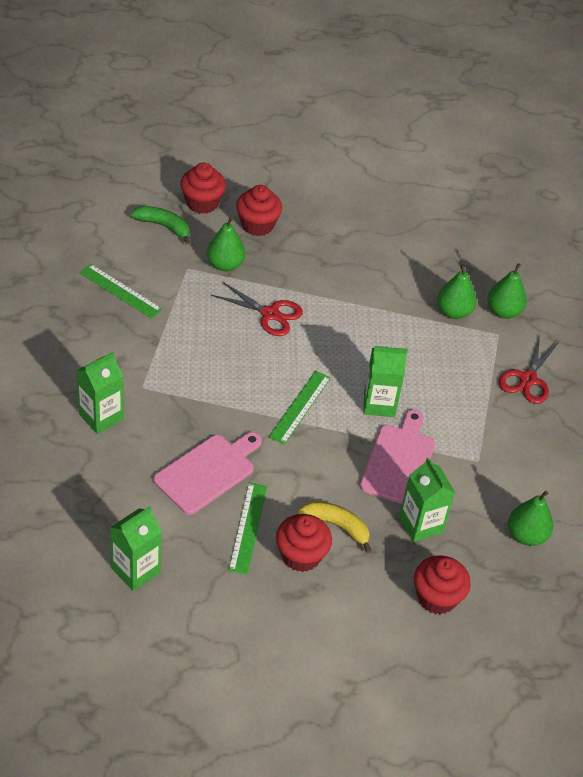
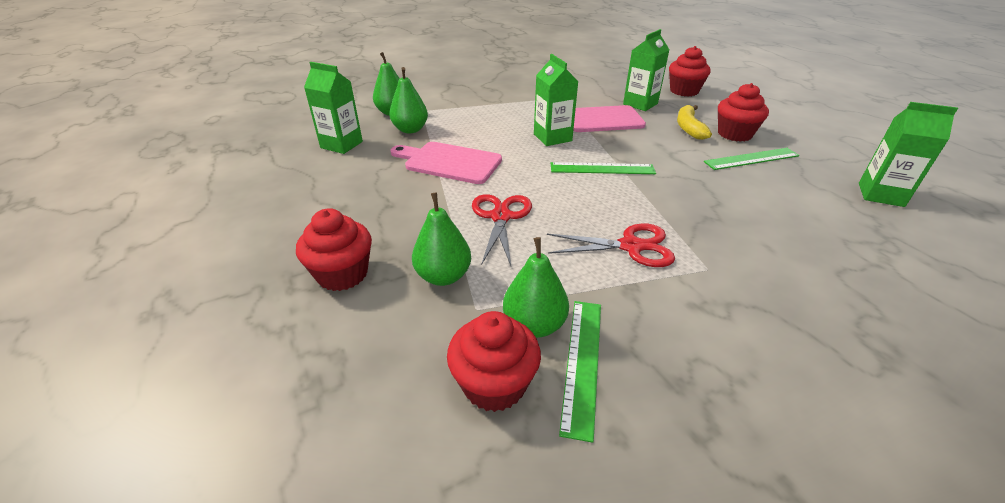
camera: 110 degrees left, 10 degrees down
(101, 416) = (789, 283): green carton -> green carton (341, 145)
(163, 226) = (397, 375): green banana -> none
(202, 203) = (312, 350): red cupcake -> red cupcake (494, 384)
(207, 472) = (736, 192): pink cutting board -> pink cutting board (449, 162)
(526, 535) = (598, 78): green pear -> green pear (534, 325)
(528, 379) = (461, 95): red scissors -> red scissors (630, 246)

